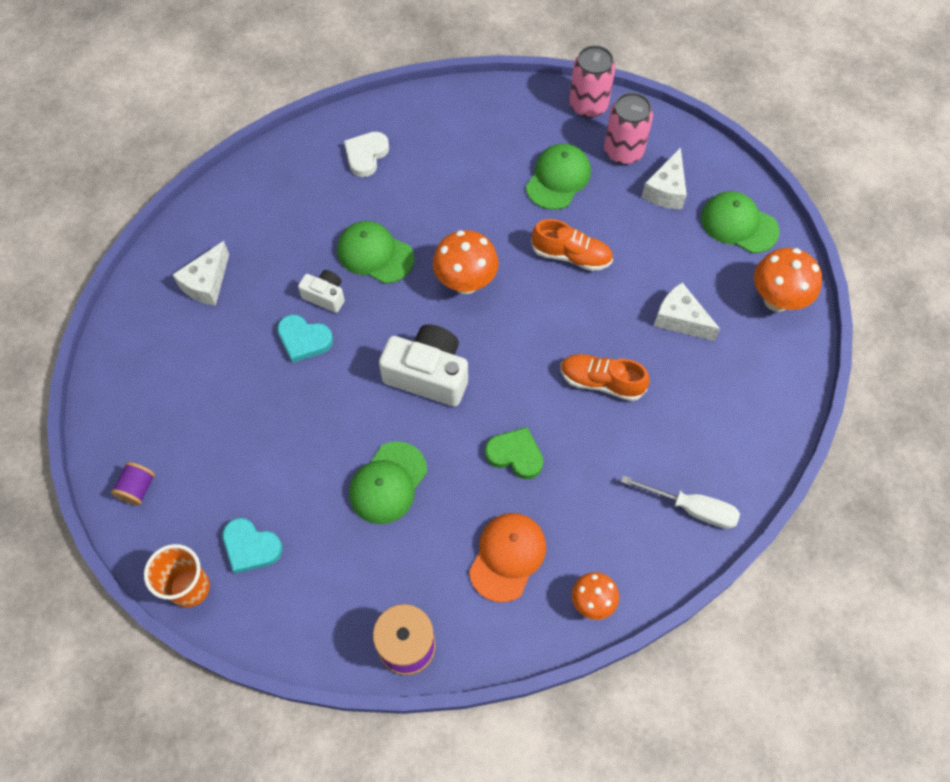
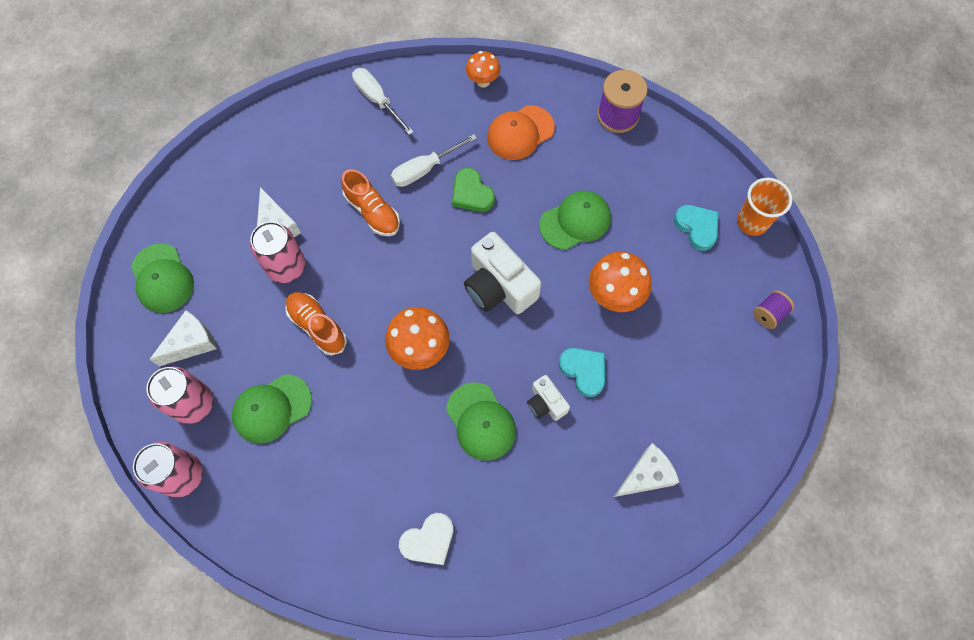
camera: 150 degrees left, 5 degrees up
(582, 455) = (425, 169): none -> white screwdriver
(640, 289) = (286, 267): none -> pink can
(776, 300) = (193, 203): orange mushroom -> orange mushroom (614, 296)

